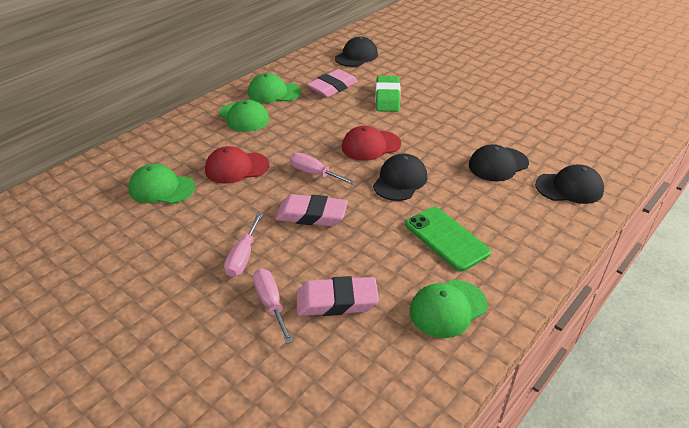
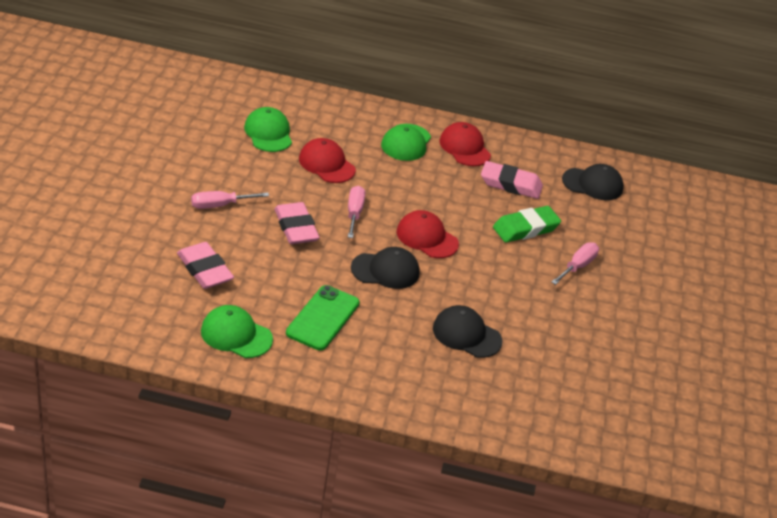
camera: 55 degrees right, 0 degrees up
(271, 303) = (180, 236): pink screwdriver -> pink screwdriver (578, 266)
(274, 92) = (464, 148): green cap -> red cap
(569, 188) = (466, 394): black cap -> none

